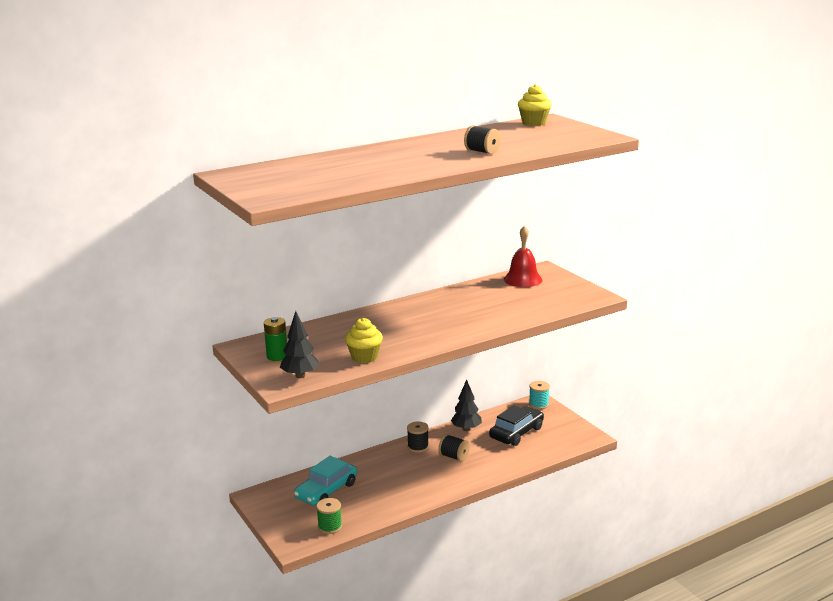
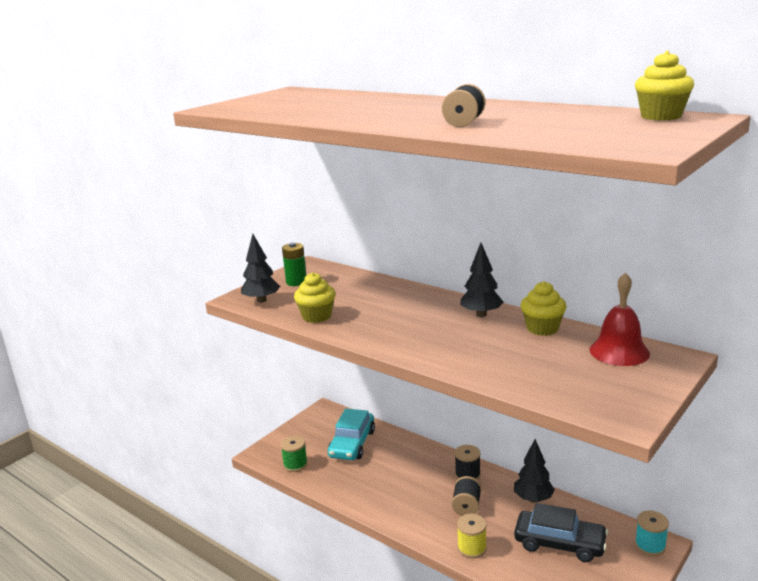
camera: 70 degrees right, 0 degrees up
(326, 490) = (352, 444): turquoise car -> turquoise car turned 90 degrees counterclockwise
(430, 302) = (481, 314): none -> black tree
(471, 290) = (542, 328): none -> yellow cupcake
(498, 466) = (472, 548): none -> yellow spool

